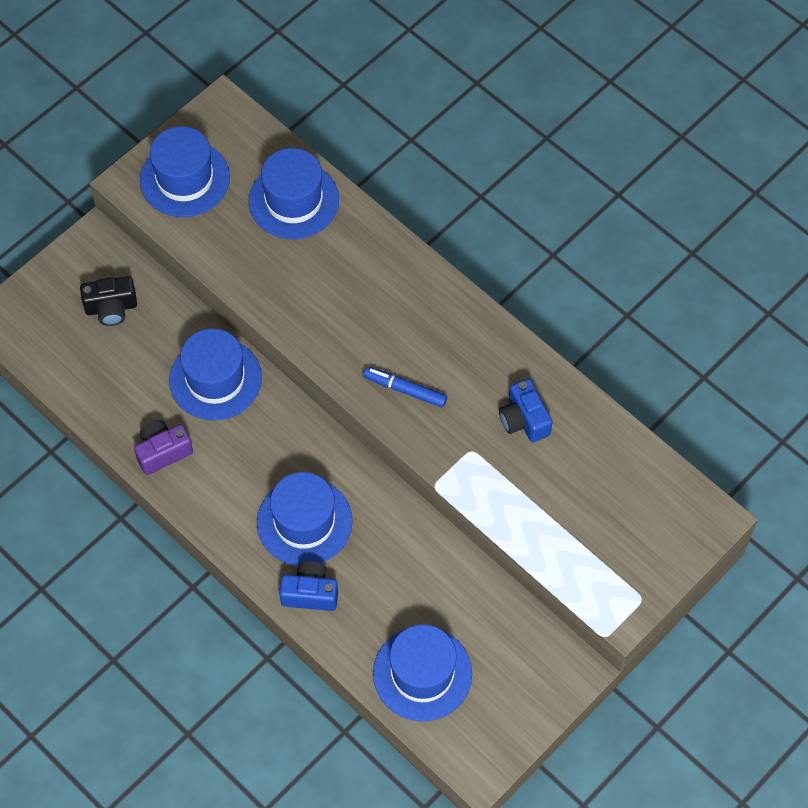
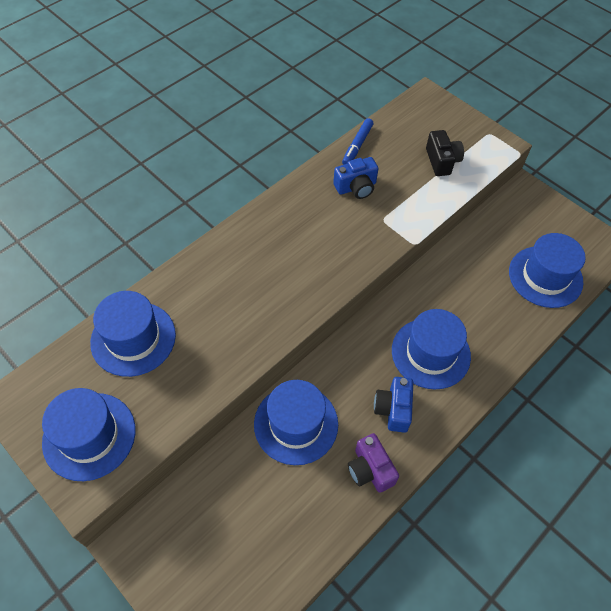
camera: 90 degrees left, 5 degrees down
(111, 308) = (212, 524): black camera -> black camera (442, 161)
(310, 593) = (492, 350): blue camera -> blue camera (393, 409)
(405, 390) = (330, 260): blue marker -> blue marker (357, 145)

